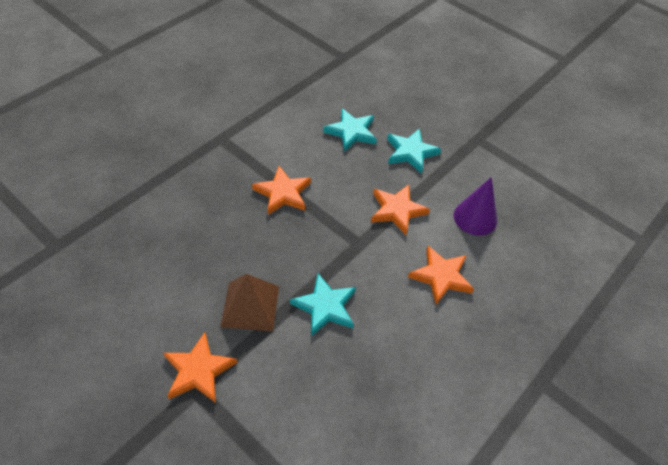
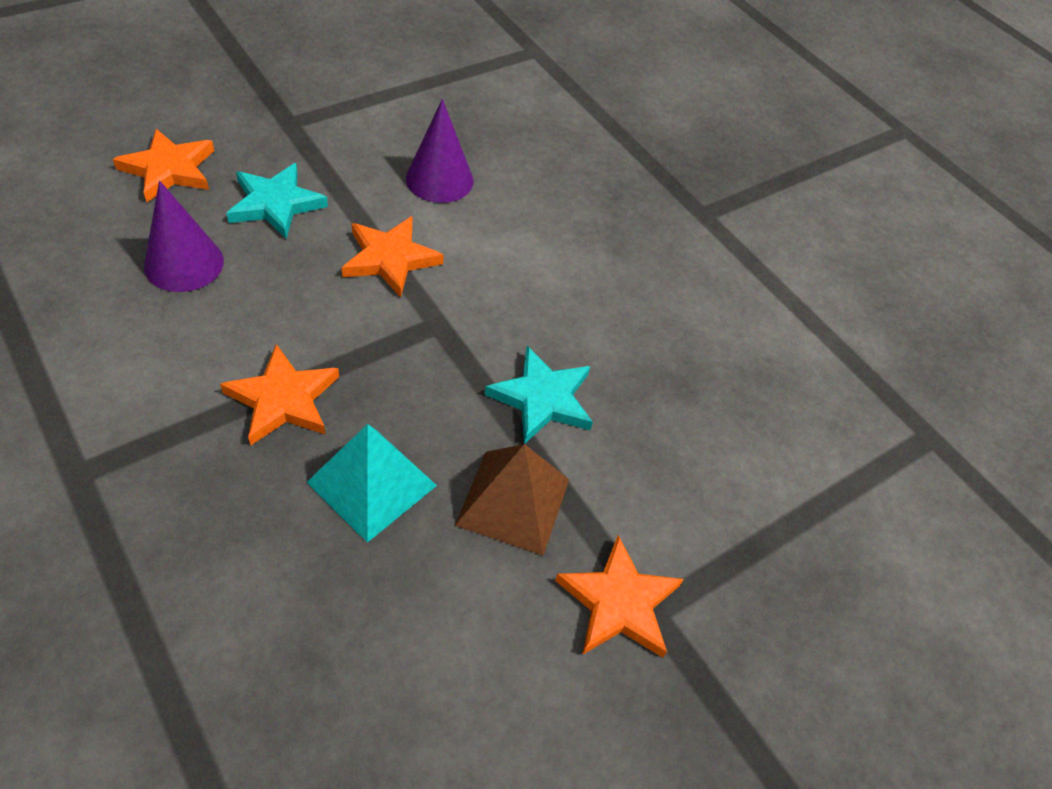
camera: 80 degrees left, 0 degrees up
(244, 241) = (371, 484): none -> turquoise pyramid
(351, 132) = (184, 263): turquoise star -> purple cone
(441, 276) = (528, 250): orange star -> orange star (169, 169)

